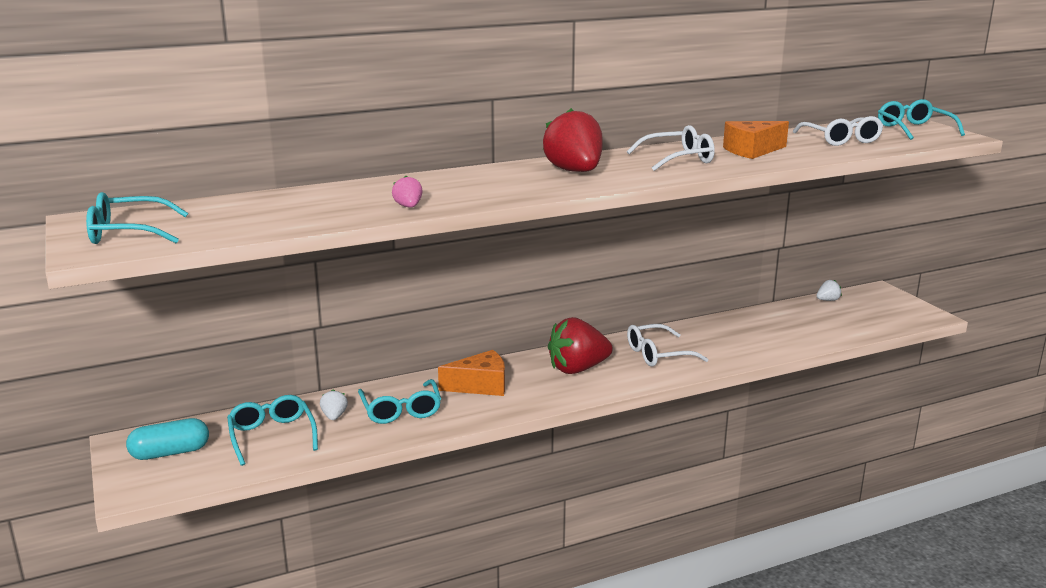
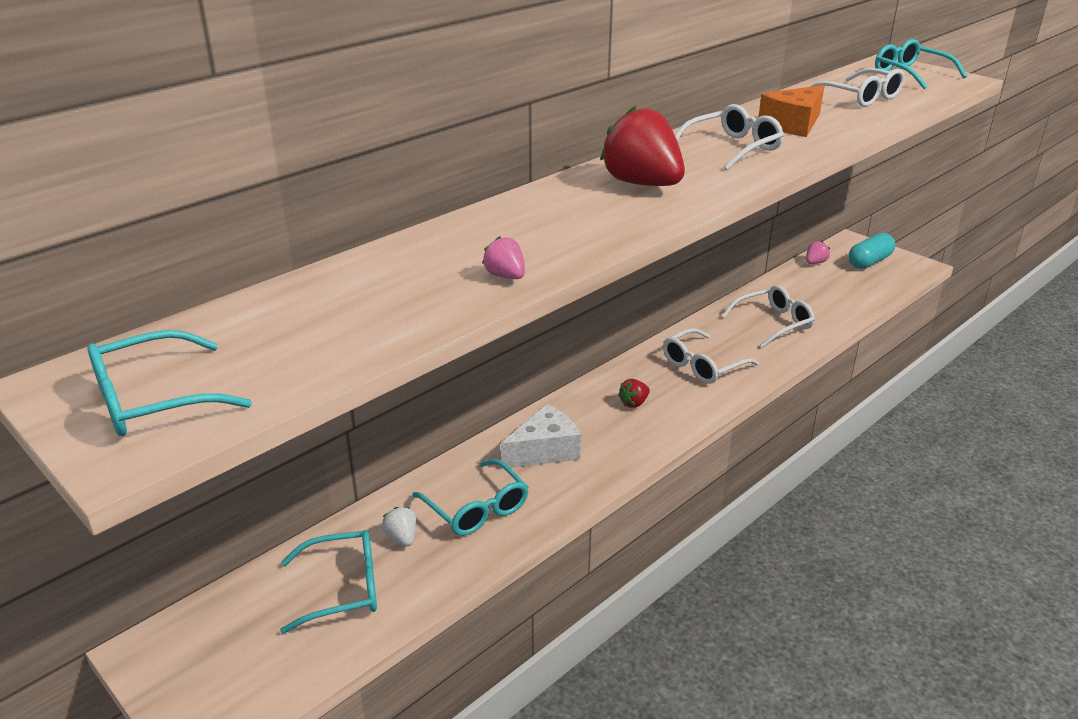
camera: 20 degrees left, 10 degrees up
(170, 453) = (222, 652): turquoise capsule -> turquoise capsule (869, 262)
(272, 436) = (342, 588): turquoise glasses -> turquoise glasses turned 120 degrees clockwise
(480, 386) = (544, 450): orange cheese -> white cheese
(577, 369) = (634, 403): red strawberry -> red strawberry, size x0.45
(748, 336) = (773, 323): none -> white glasses
(827, 300) = (815, 263): white strawberry -> pink strawberry

